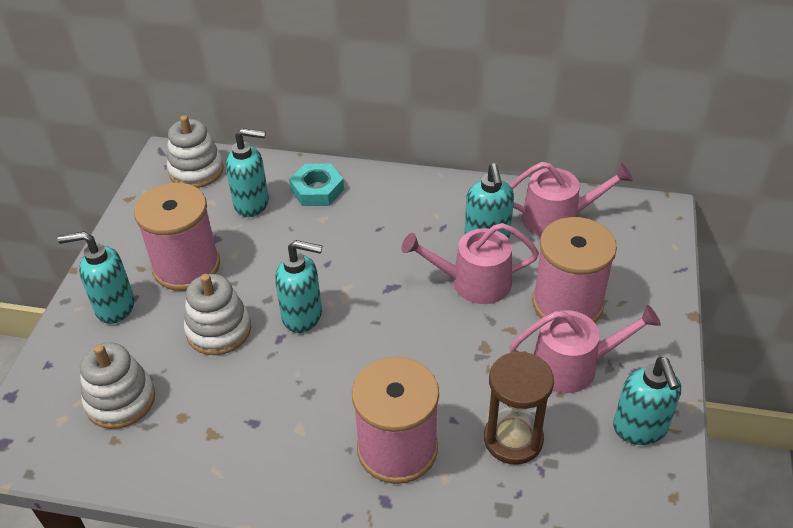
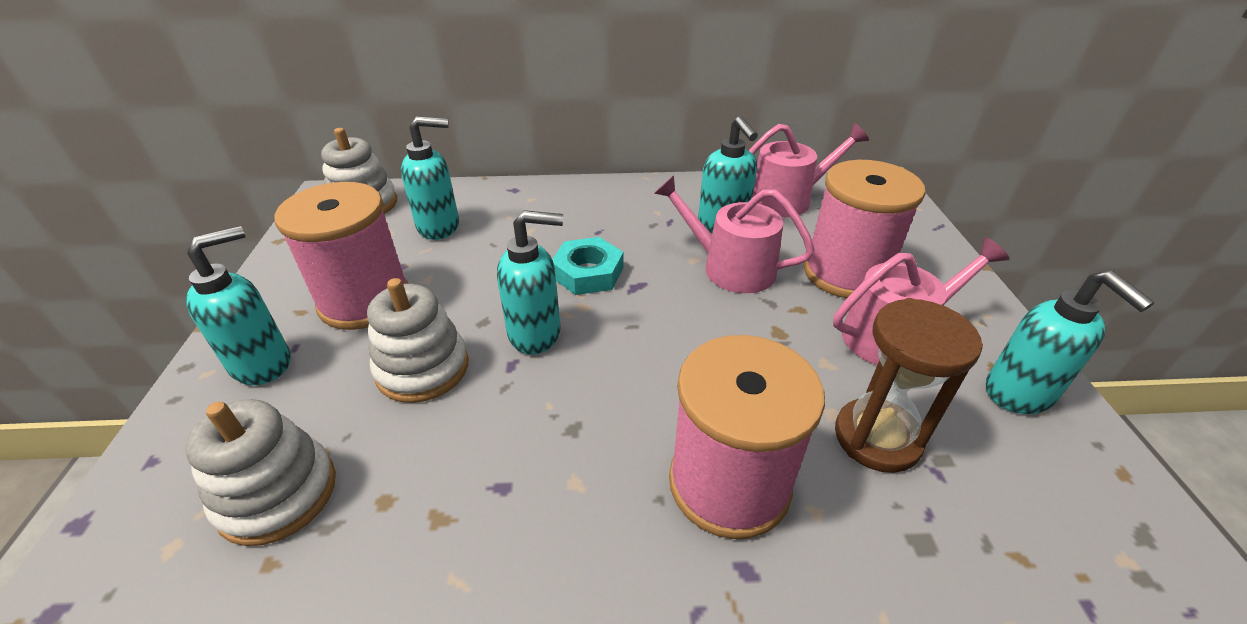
camera: 15 degrees left, 5 degrees down
(114, 307) = (263, 363): turquoise soap dispenser -> turquoise soap dispenser turned 150 degrees clockwise
(317, 190) = (514, 205): turquoise nut -> turquoise nut (588, 273)
(473, 282) = (730, 268): pink watering can -> pink watering can turned 45 degrees clockwise

